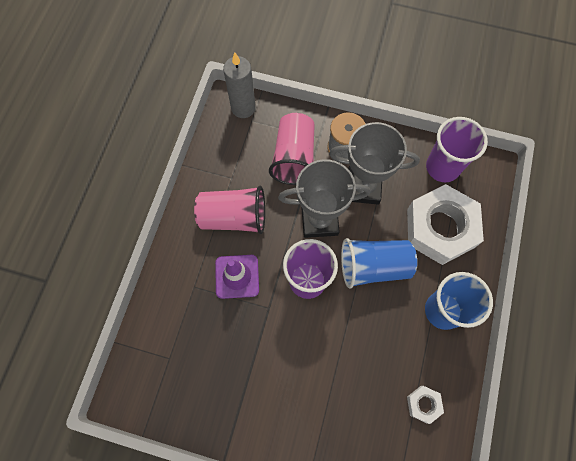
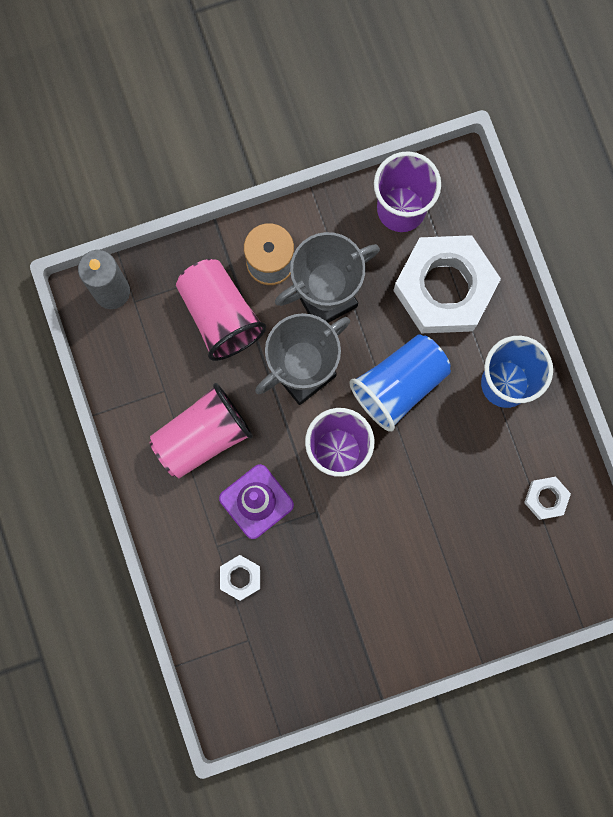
camera: 35 degrees left, 10 degrees up
(193, 315) = (240, 577): none -> white nut

